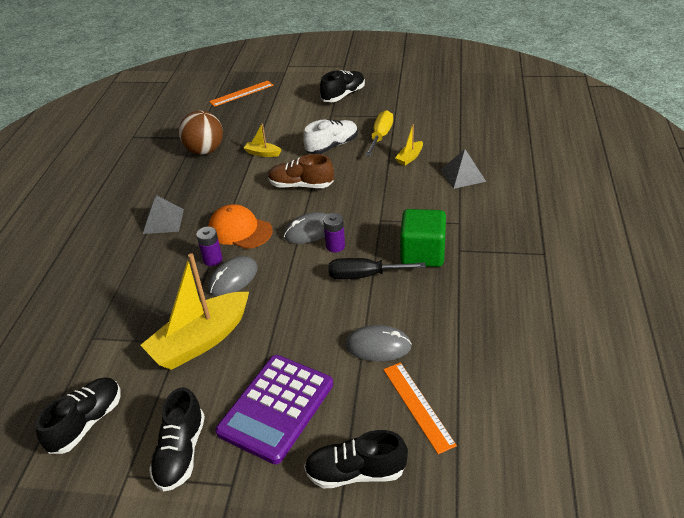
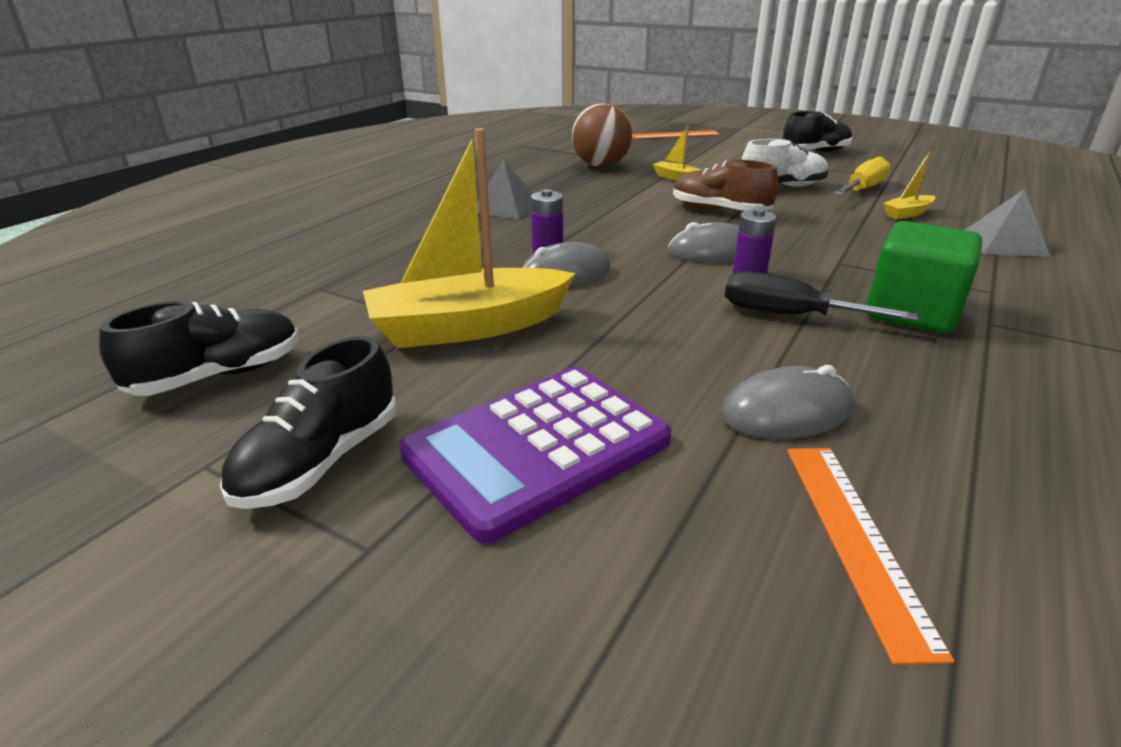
camera: 20 degrees right, 10 degrees down
(240, 230) = (605, 233): orange cap -> none
(355, 472) = (653, 626): black shoe -> none
(378, 346) = (787, 412): grey mouse -> grey mouse turned 45 degrees counterclockwise

